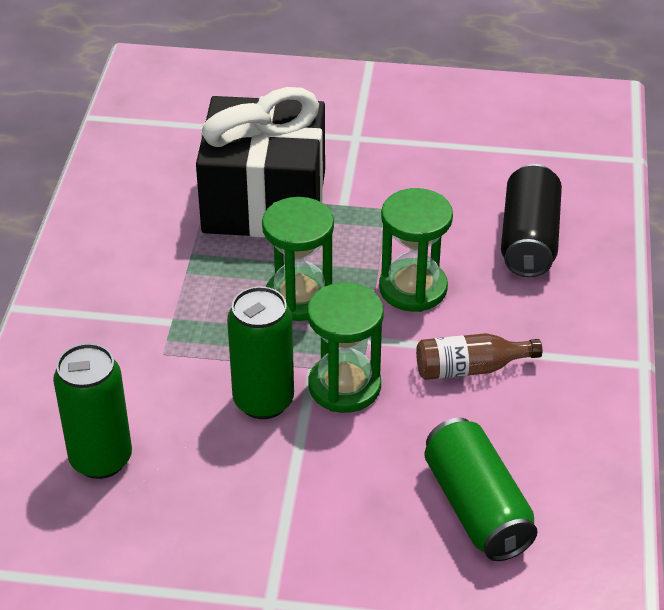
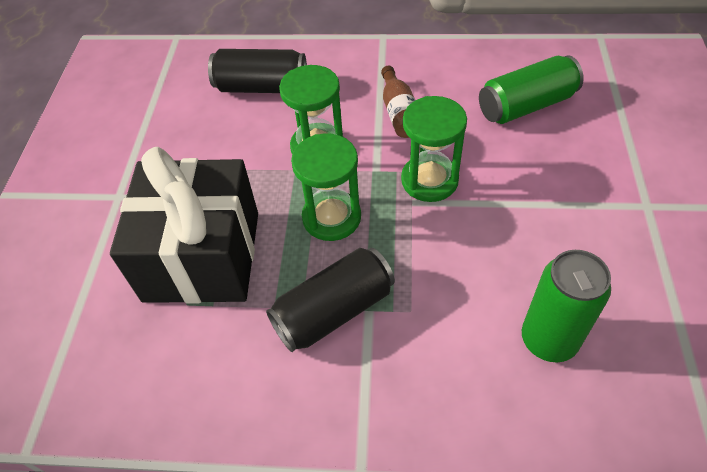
camera: 90 degrees left, 10 degrees up
(176, 295) = (333, 311): none -> black can
(263, 401) = (455, 229): green can -> none

